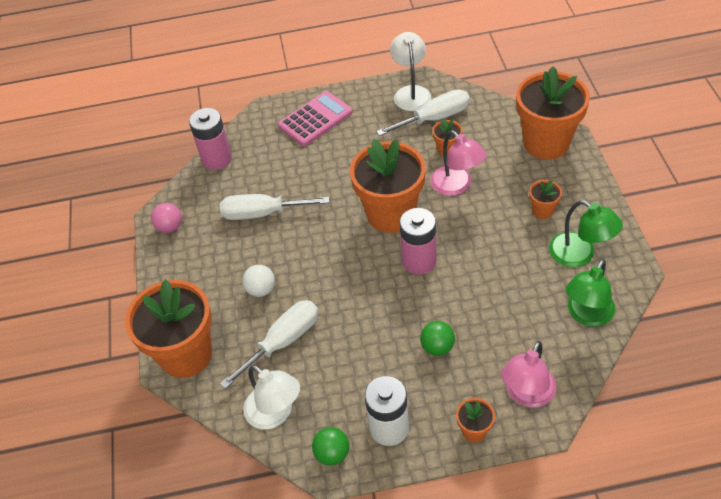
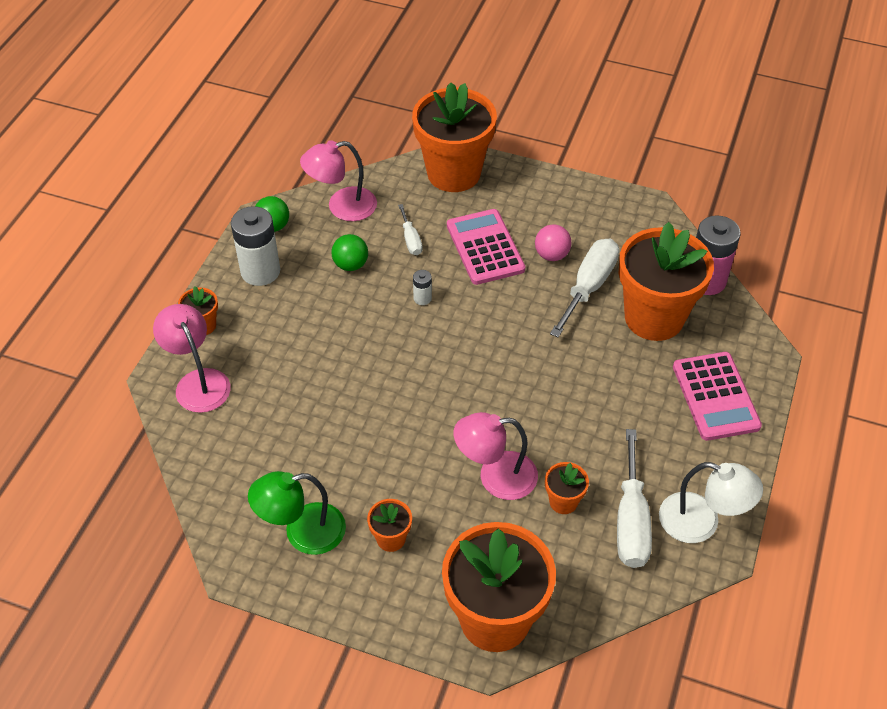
camera: 115 degrees right, 0 degrees up
(170, 227) = (625, 210): pink ball -> pink ball (551, 255)
(261, 289) = (485, 247): white ball -> pink calculator
(275, 414) = (342, 207): white lamp -> pink lamp
(283, 341) = (411, 239): white screwdriver -> white screwdriver, size x0.53
(339, 300) = (422, 298): none -> white battery
(391, 214) = (501, 393): orange flower pot -> orange flower pot (654, 317)
(419, 261) = (417, 384): pink battery -> none
(437, 347) = (305, 344): green ball -> green ball (351, 265)
(586, 315) = (229, 485): green lamp -> none

